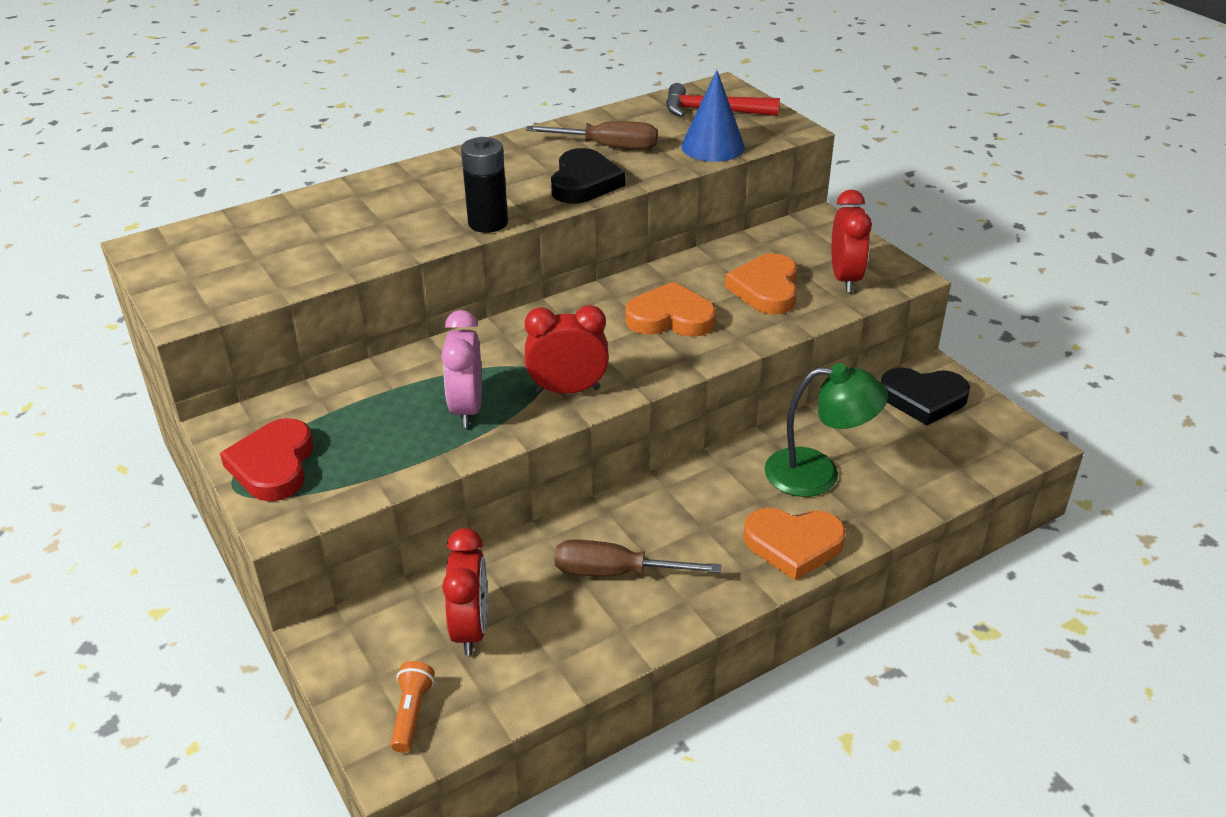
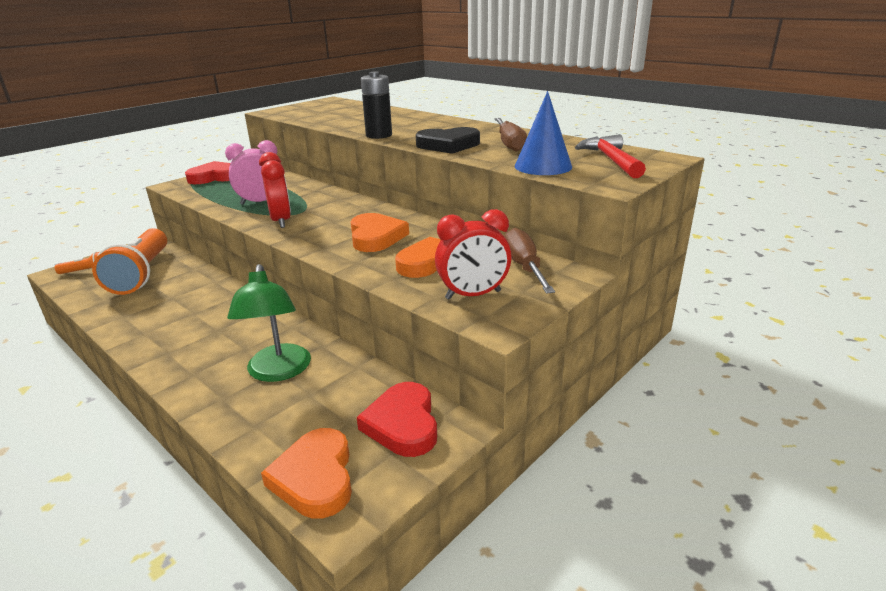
camera: 75 degrees right, 10 degrees down
(471, 629) = (142, 274): red clock -> orange flashlight
(614, 572) = (177, 306): brown screwdriver -> brown screwdriver (524, 266)
(793, 545) = (190, 369): orange heart -> orange heart (315, 477)
(923, 399) = (403, 424): black heart -> red heart

